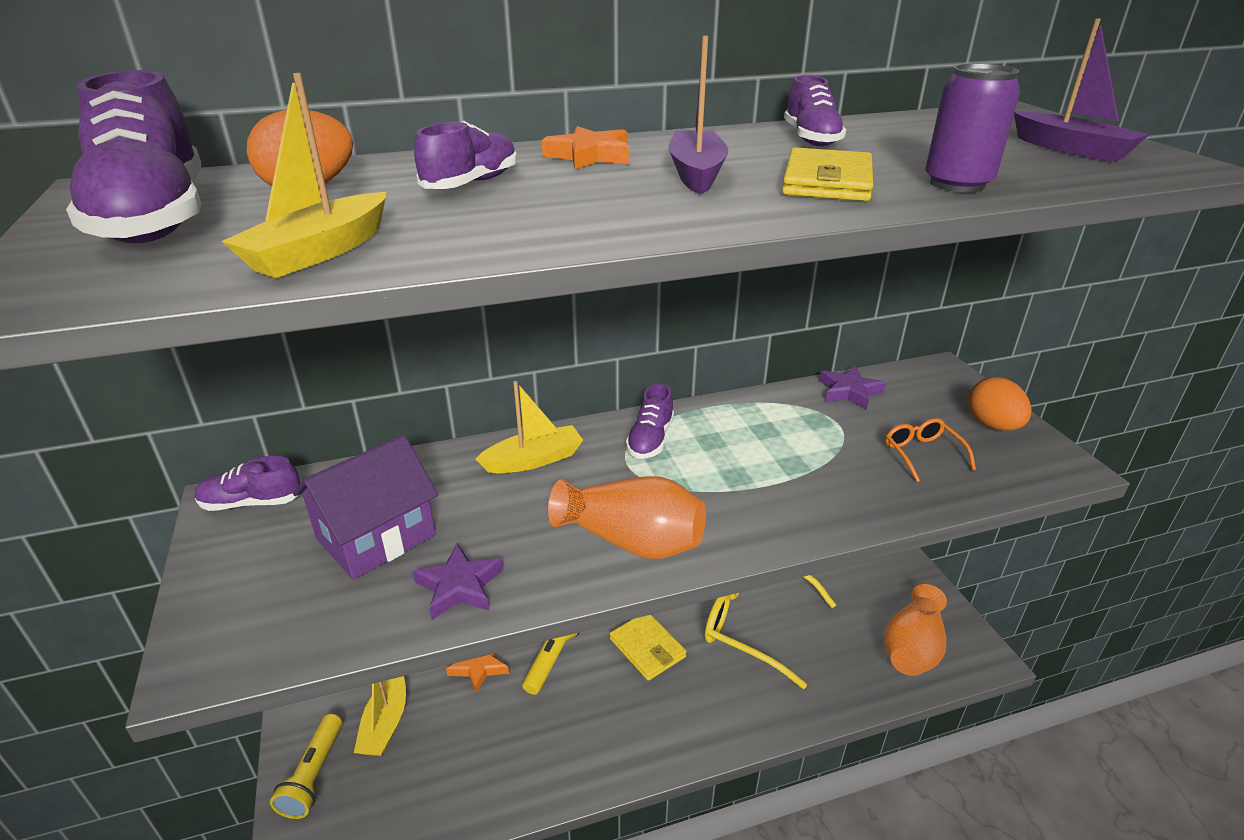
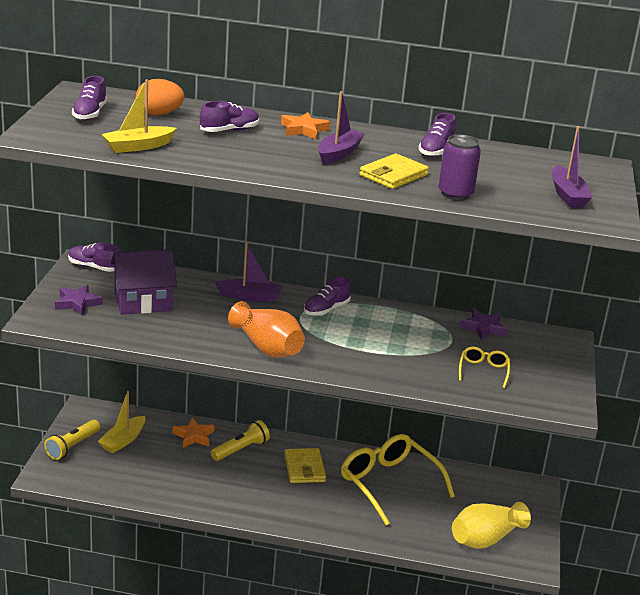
camera: 25 degrees right, 5 degrees down
(156, 218) = (90, 114): purple shoe -> purple shoe, size x0.57
(459, 586) = (167, 334): purple star -> purple star (77, 303)
(533, 460) = (250, 296): yellow boat -> purple boat
(912, 648) = (485, 539): orange vase -> yellow vase
(922, 454) = (483, 371): orange glasses -> yellow glasses
(992, 425) = (553, 375): orange egg -> none

